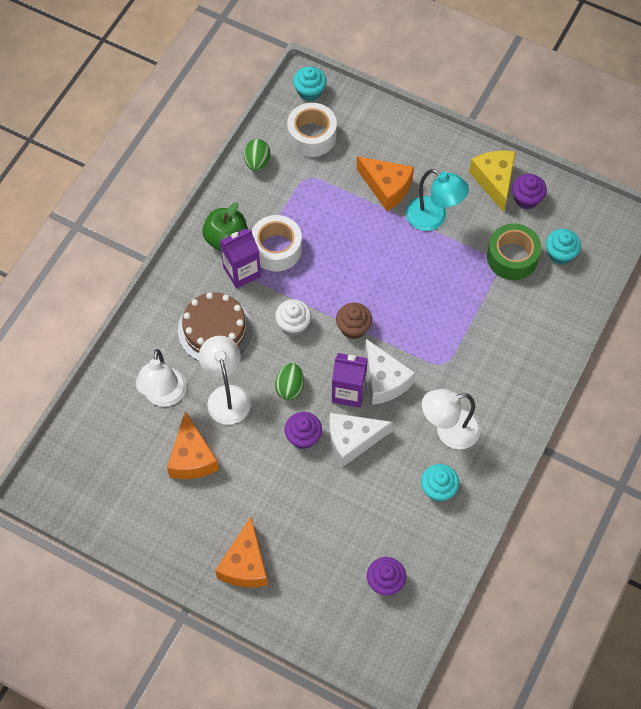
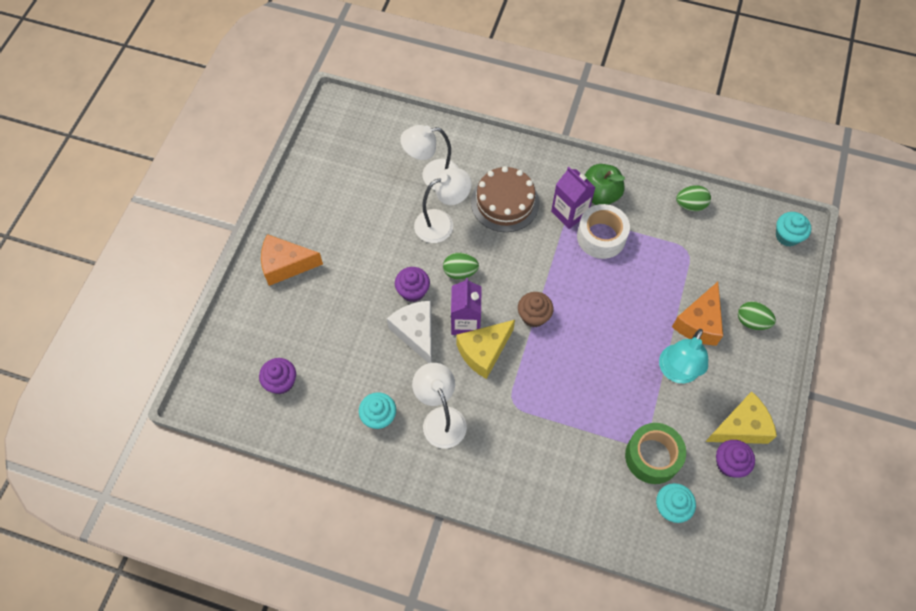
camera: 80 degrees right, 0 degrees up
(192, 457) = (378, 207): orange cheese -> none
(293, 324) = (525, 264): white cupcake -> none
(312, 136) = (736, 246): white tape -> none
(384, 380) = (483, 352): white cheese -> yellow cheese
(393, 145) = (752, 321): none -> green egg

